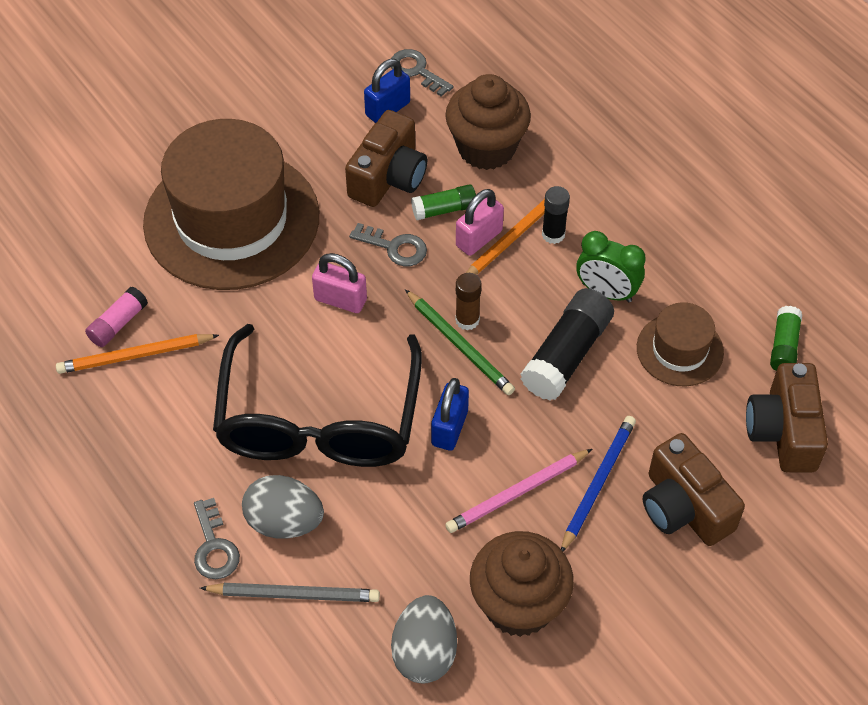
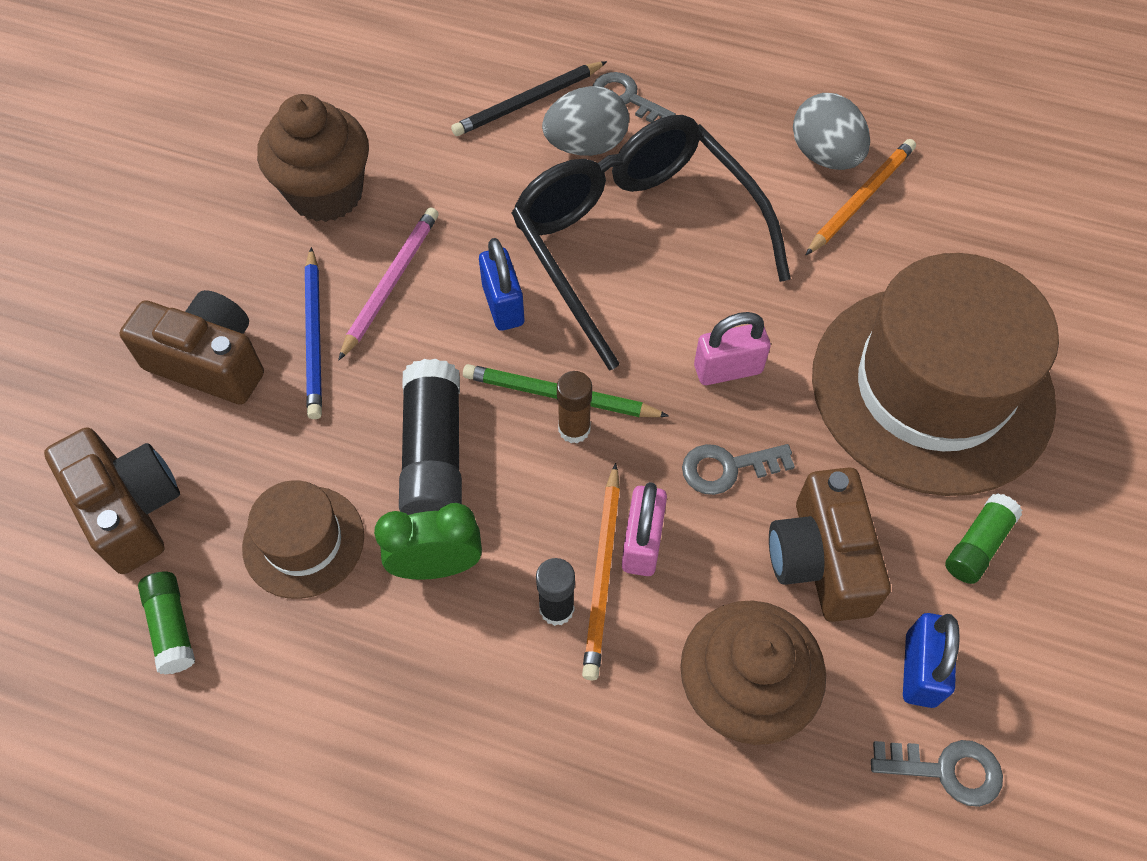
camera: 145 degrees right, 5 degrees up
(118, 324) = (910, 216): pink glue stick -> none
(294, 594) = (528, 102): grey pencil -> black pencil
(424, 653) = (384, 120): grey egg -> grey egg (824, 156)
(444, 209) = (715, 557): green glue stick -> green glue stick (977, 545)

